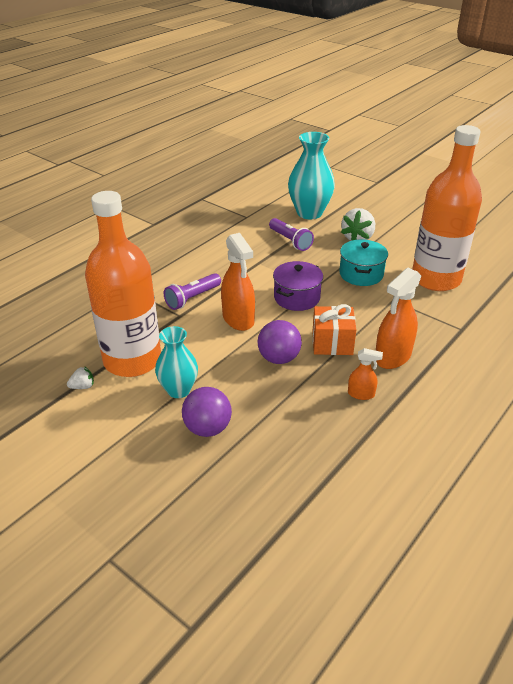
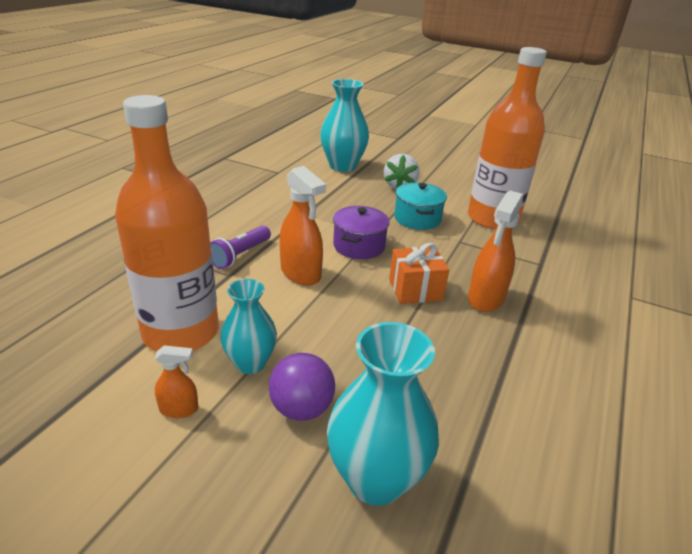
camera: 15 degrees left, 5 degrees down
(83, 386) = (118, 374): white strawberry -> none
(246, 484) = (375, 479): none -> turquoise vase
(279, 358) = (362, 312): purple ball -> none
(290, 241) = (332, 192): purple flashlight -> none
(361, 394) = (470, 343): orange spray bottle -> orange spray bottle (179, 409)

